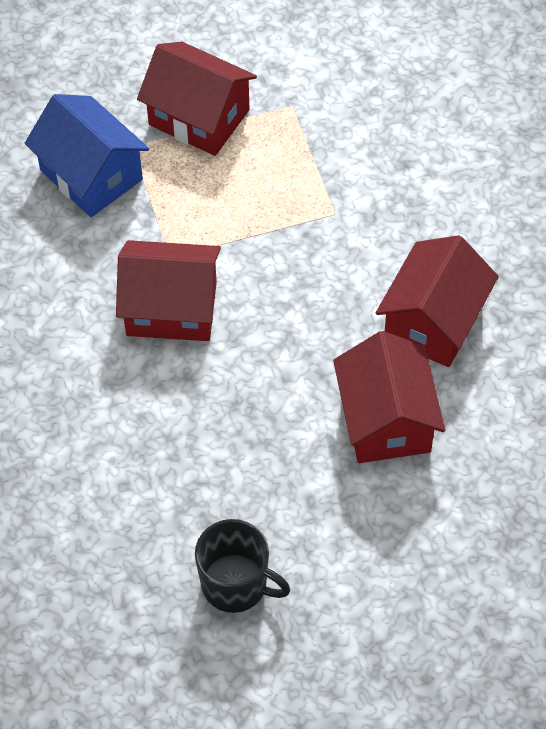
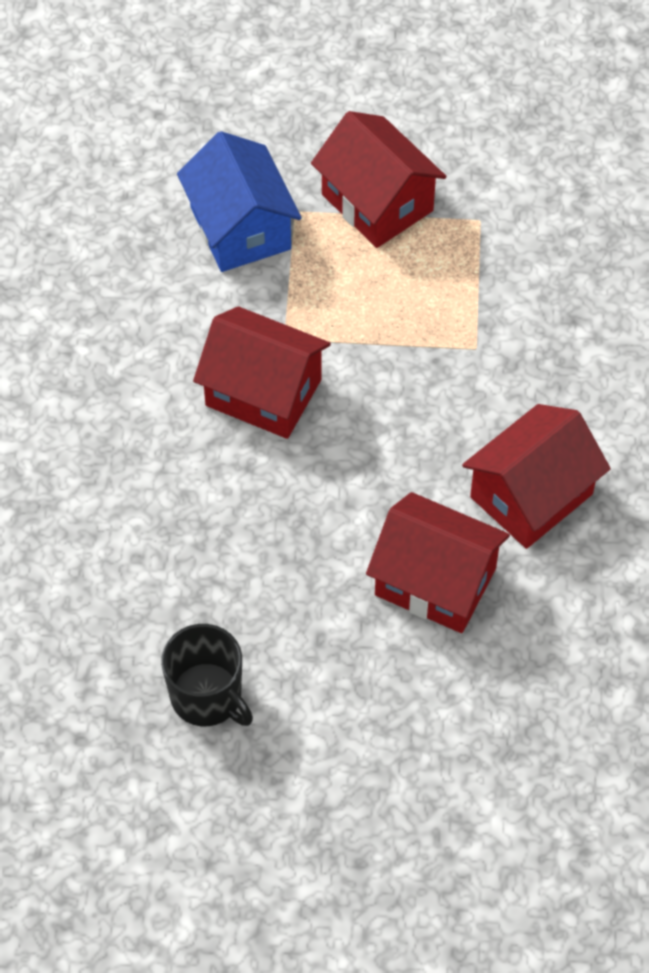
camera: 20 degrees right, 0 degrees up
(386, 420) = (435, 582): red house -> red house turned 75 degrees counterclockwise

